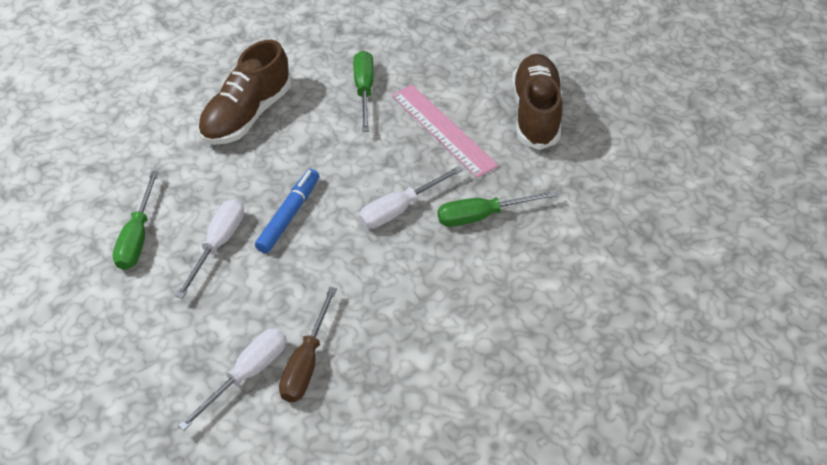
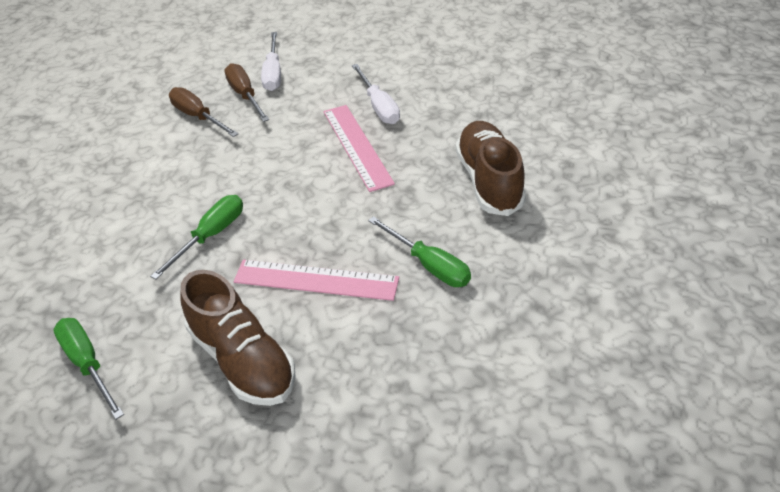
camera: 140 degrees right, 5 degrees down
(137, 237) = (433, 80): green screwdriver -> green screwdriver (88, 364)
(289, 215) = (357, 146): blue marker -> pink ruler
(377, 368) = (198, 116): none -> brown screwdriver
(399, 209) = (282, 199): white screwdriver -> none

